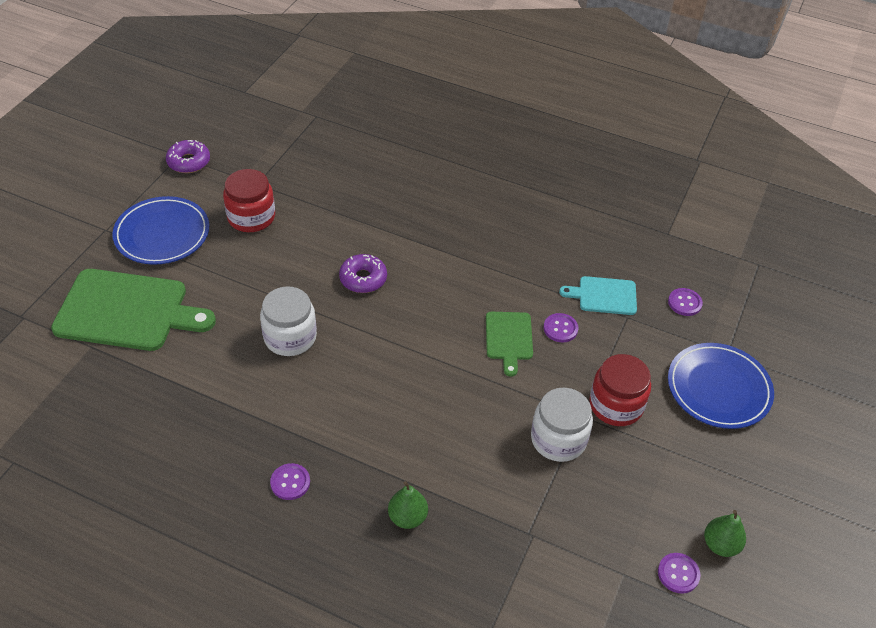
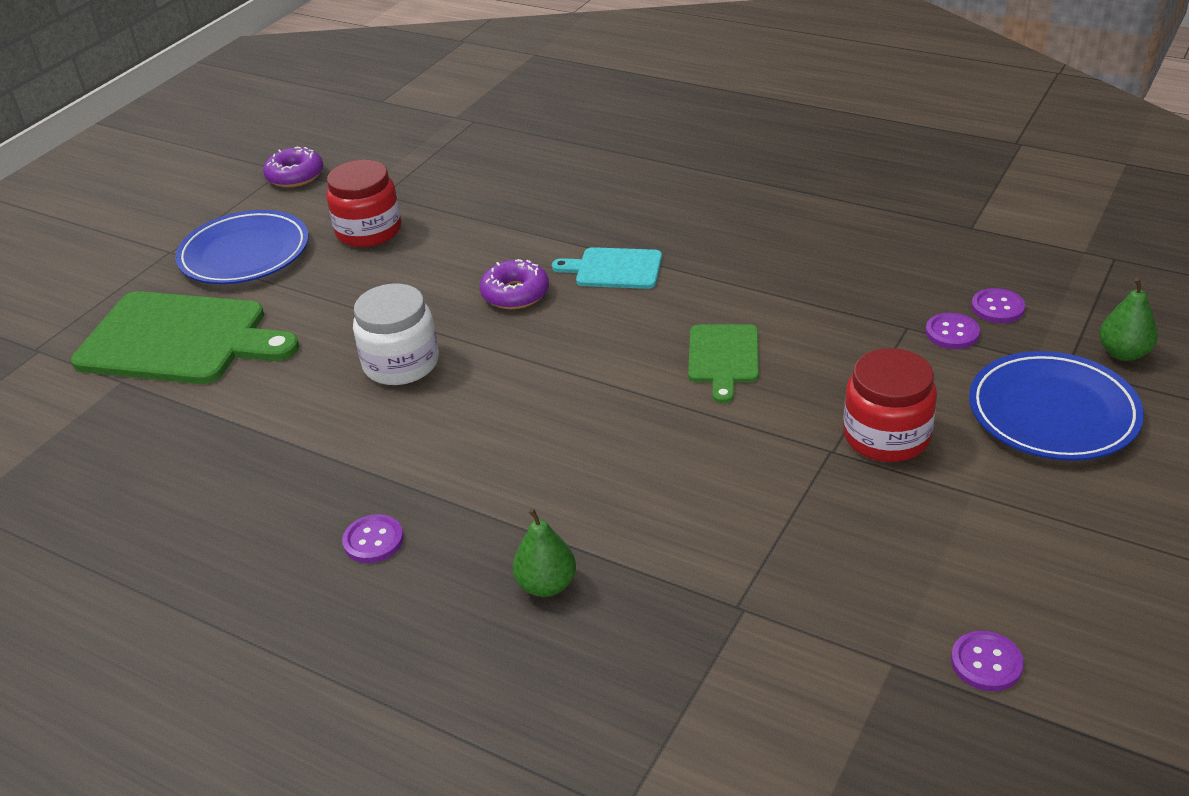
camera: 10 degrees right, 10 degrees down
(558, 439) = (792, 481): white jar -> none
(560, 329) = (803, 344): purple button -> purple button (952, 333)
(604, 296) = (872, 303): turquoise cutting board -> turquoise cutting board (614, 269)
(720, 545) = (1059, 622): green pear -> green pear (1123, 353)

